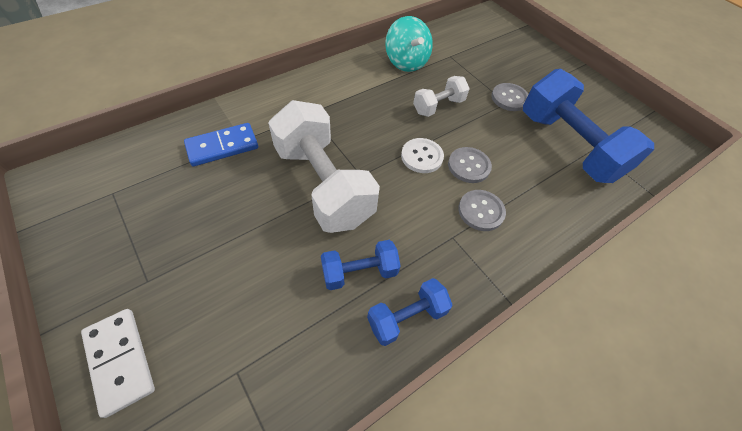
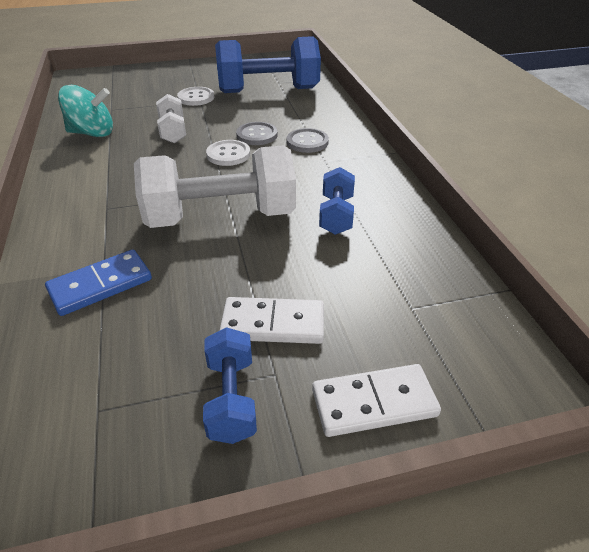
camera: 65 degrees left, 15 degrees down
(199, 264) = (273, 324): none -> white domino
(222, 147) = (100, 285): blue domino -> blue domino turned 60 degrees clockwise
(406, 317) = (389, 200): blue dumbbell -> blue dumbbell (231, 398)
(509, 98) = (196, 98): grey button -> white button

